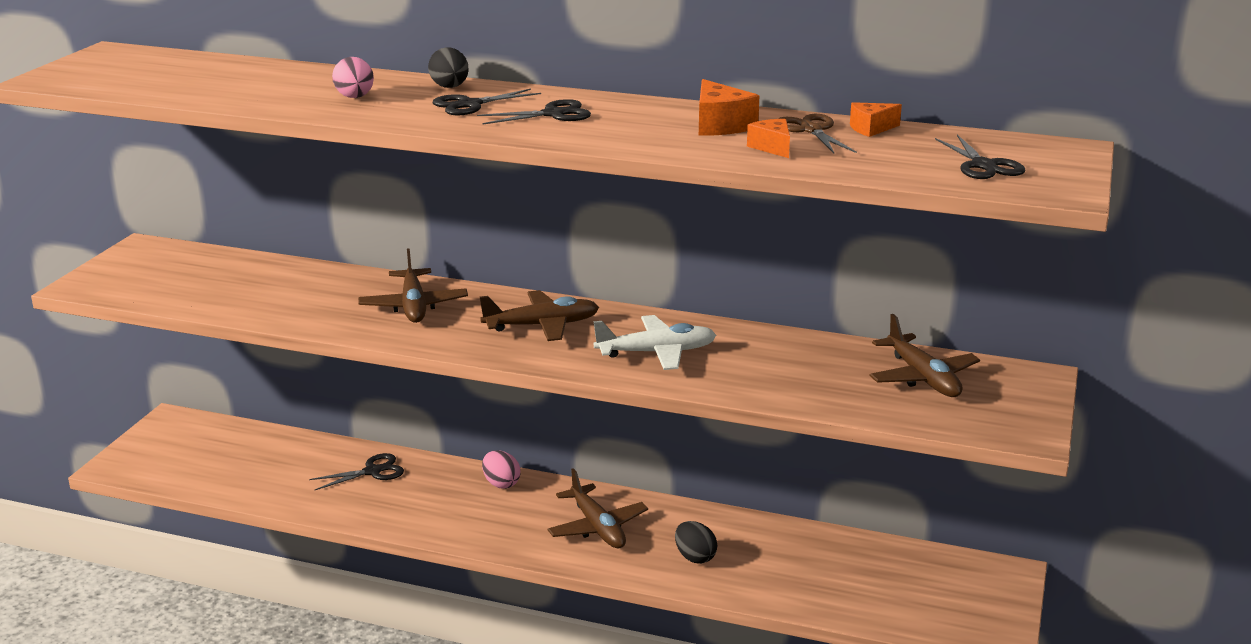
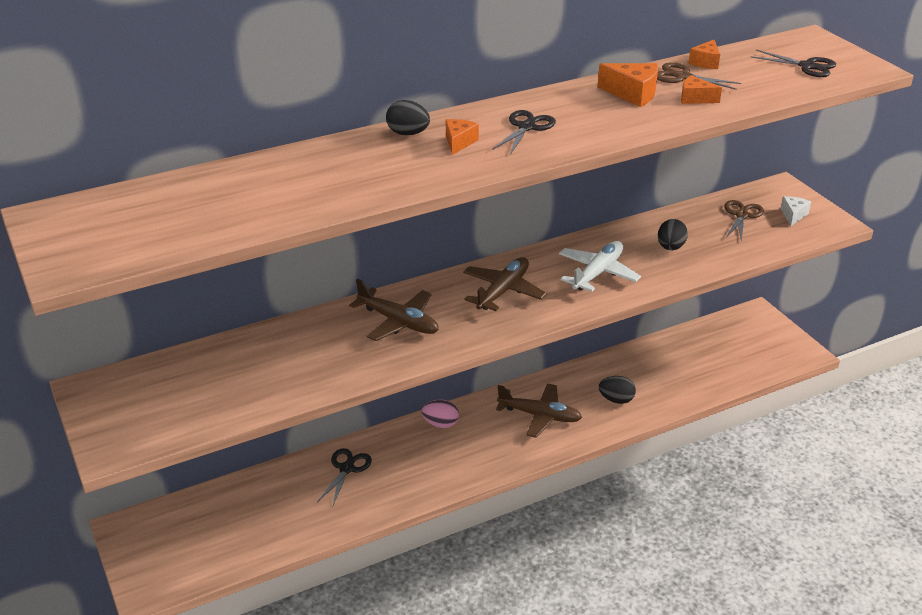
camera: 45 degrees left, 10 degrees up
(355, 97) = (368, 171): pink egg -> none
(470, 105) = (459, 142): black scissors -> orange cheese
(777, 367) = (670, 247): none -> black egg
(923, 378) = (741, 215): brown plane -> brown scissors
(988, 404) = (793, 215): none -> white cheese

